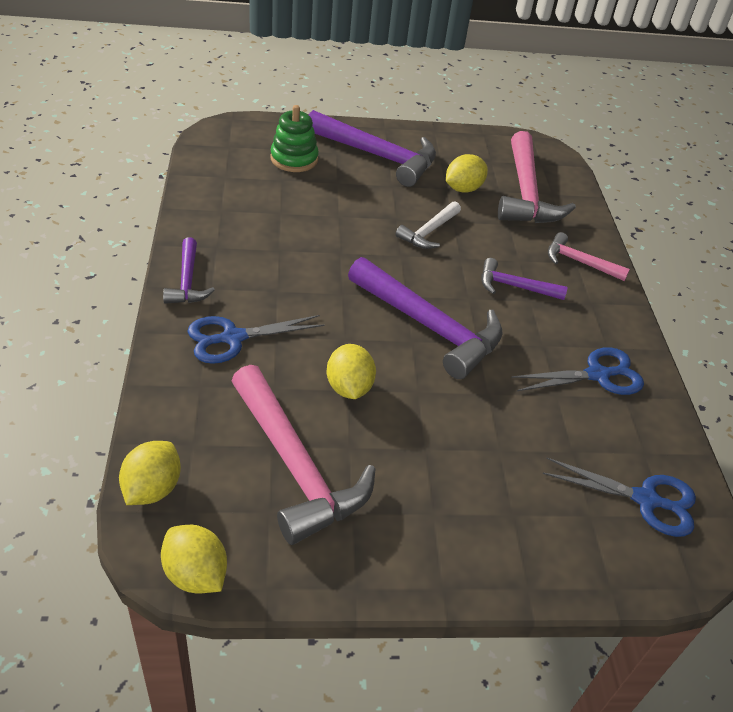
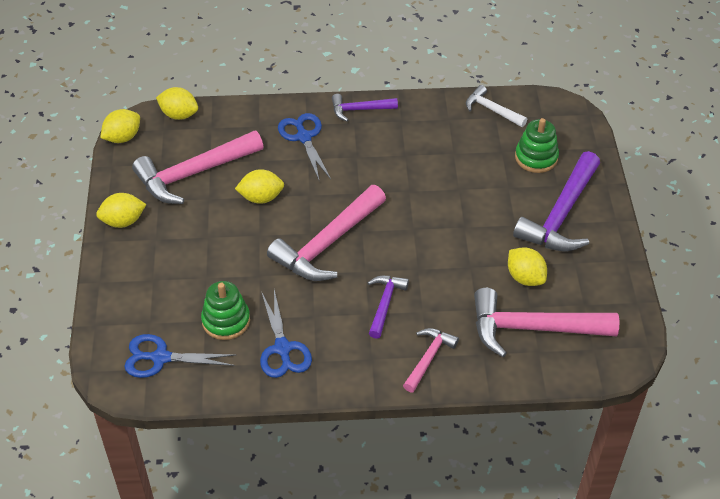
camera: 95 degrees right, 5 degrees up
(398, 561) = (123, 221): none -> yellow lemon
(428, 232) = (449, 248): white hammer -> white hammer (492, 110)
(429, 327) = (327, 244): purple hammer -> pink hammer
(568, 428) = (226, 320): none -> green stacking toy
(645, 500) = (161, 358): blue scissors -> blue scissors turned 75 degrees clockwise

